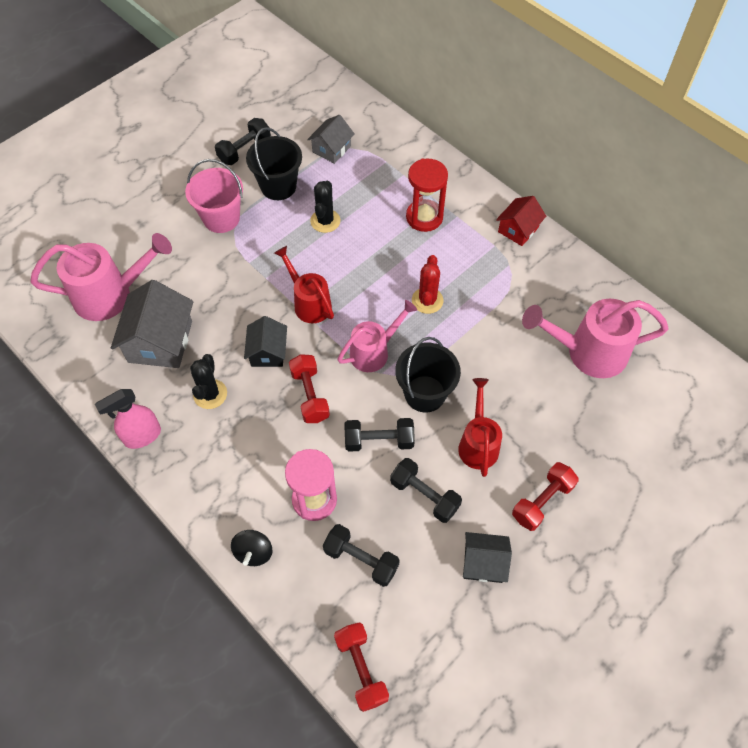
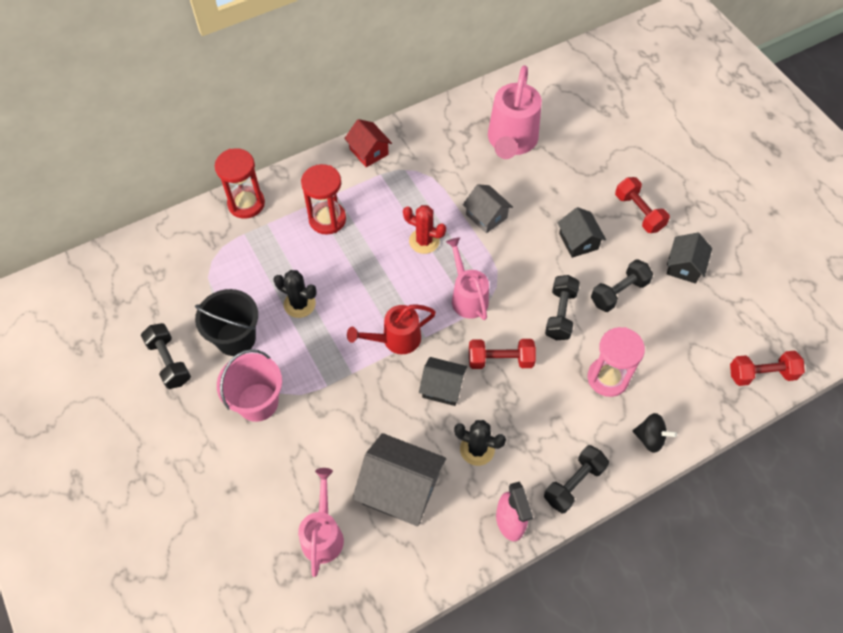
camera: 75 degrees left, 0 degrees up
(111, 295) = (323, 534): pink watering can -> pink watering can, size x0.65
(331, 149) = (205, 278): grey house -> grey house (486, 216)
(361, 559) = (669, 353): black dumbbell -> black dumbbell (574, 483)
(419, 154) = (246, 204): none -> red hourglass
(425, 394) = (521, 267): black bucket -> none
(478, 443) = (578, 241): red watering can -> black house

